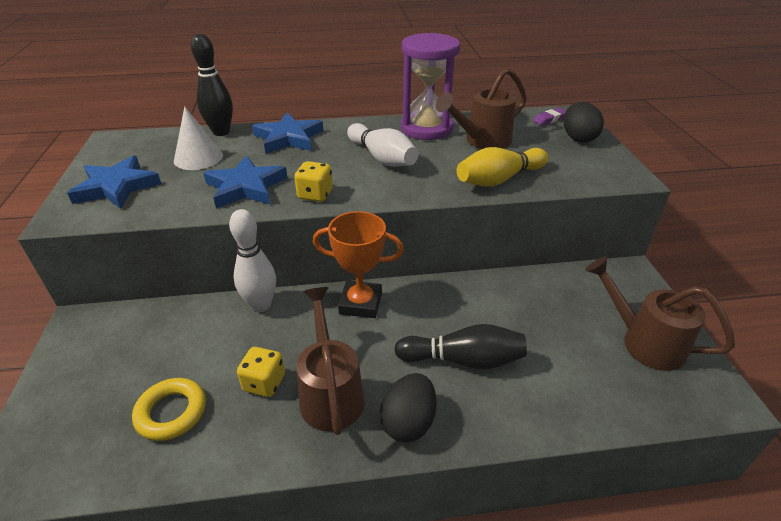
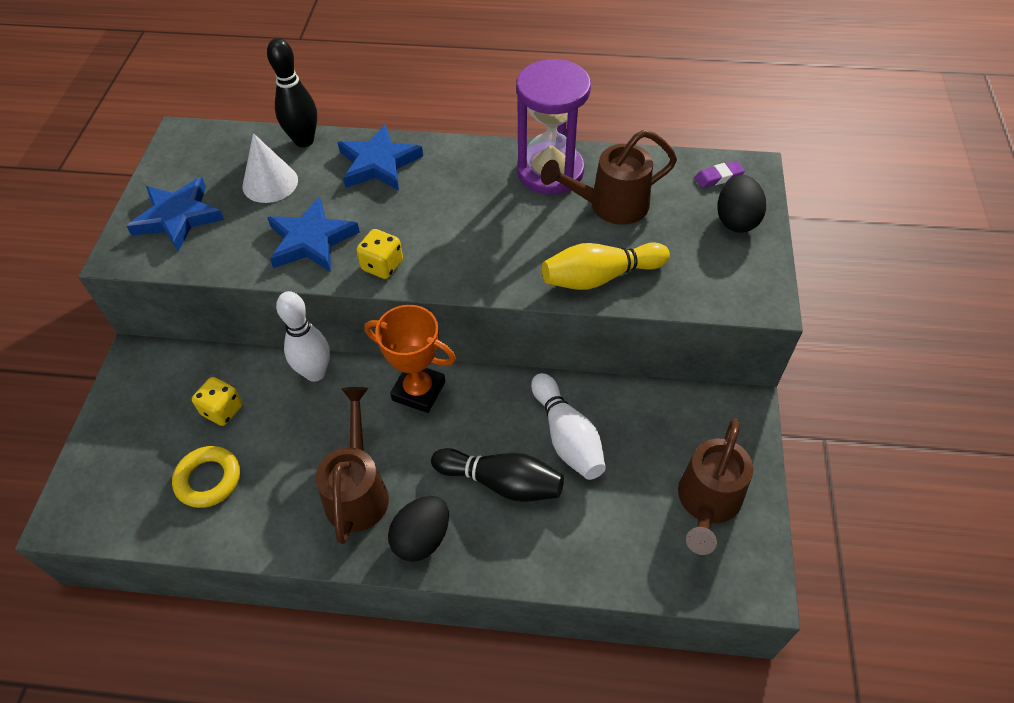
camera: 15 degrees right, 15 degrees up
(264, 383) = (298, 466): yellow dice -> yellow dice (222, 410)
(382, 158) = (477, 217): white bowling pin -> white bowling pin (567, 437)
(644, 342) = (707, 502): brown watering can -> brown watering can turned 120 degrees counterclockwise

